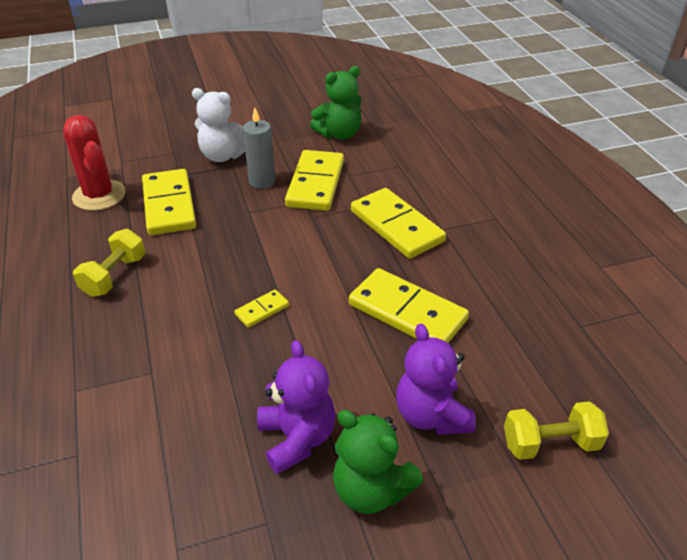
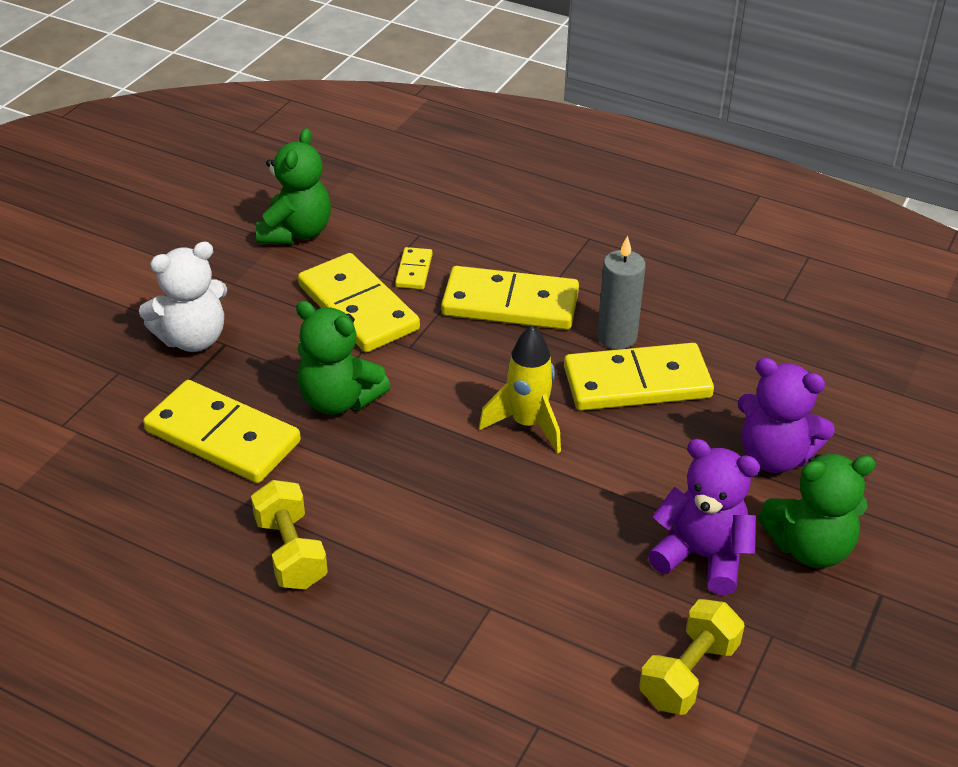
camera: 45 degrees left, 0 degrees up
(99, 195) = (108, 482): red cactus -> none
(241, 221) = (339, 400): none -> green teddy bear
(262, 181) = (292, 341): grey candle -> grey candle (617, 337)
(262, 310) = (505, 474): yellow domino -> yellow domino (414, 271)
(312, 293) = (527, 424): none -> yellow rocket
(550, 443) = (879, 413): yellow dumbbell -> yellow dumbbell (688, 673)

